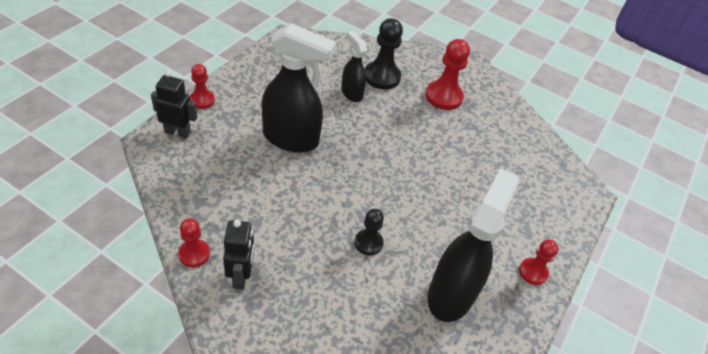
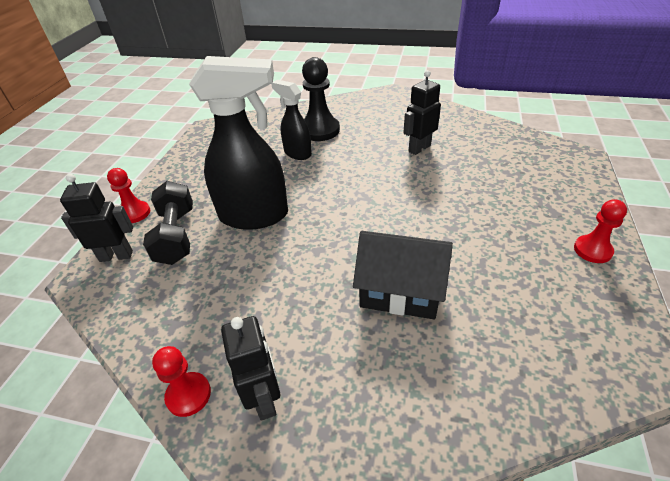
camera: 10 degrees left, 5 degrees down
(226, 133) = (176, 236): none -> black dumbbell
(368, 243) = (400, 291): black pawn -> black house
(443, 97) = (389, 127): red pawn -> none
(451, 293) = (528, 309): black spray bottle -> none
(456, 129) = (419, 148): none -> black robot

